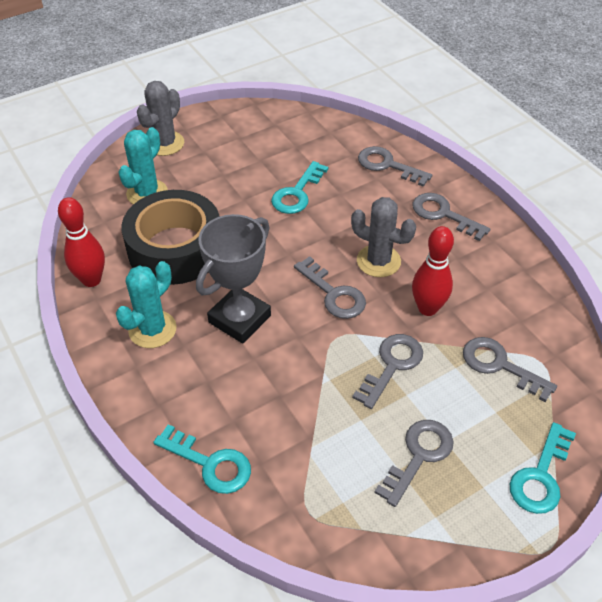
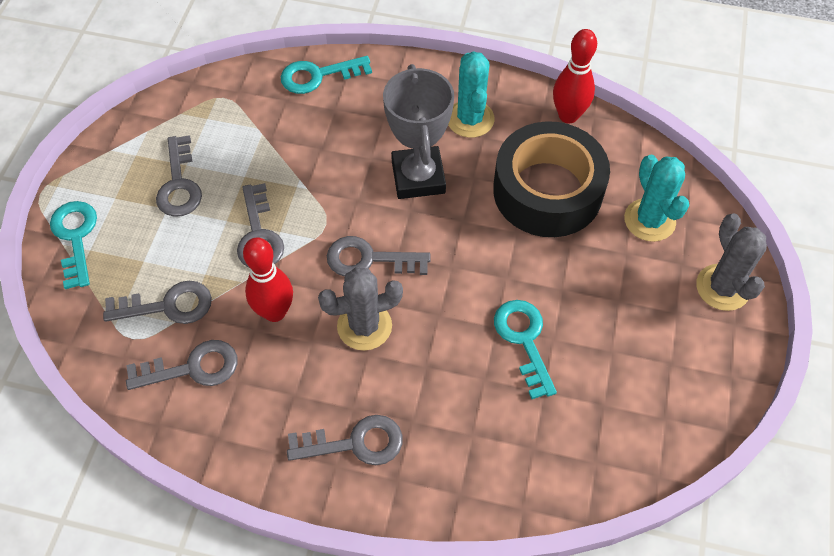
camera: 135 degrees right, 10 degrees up
(387, 165) = (479, 466): grey key -> grey key (192, 368)

